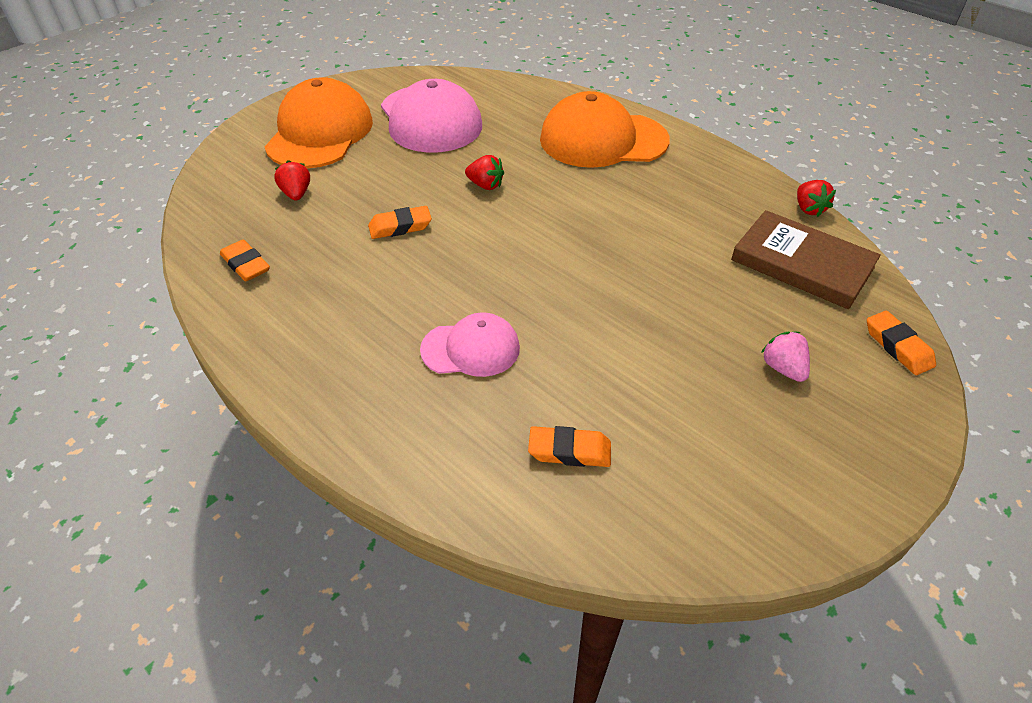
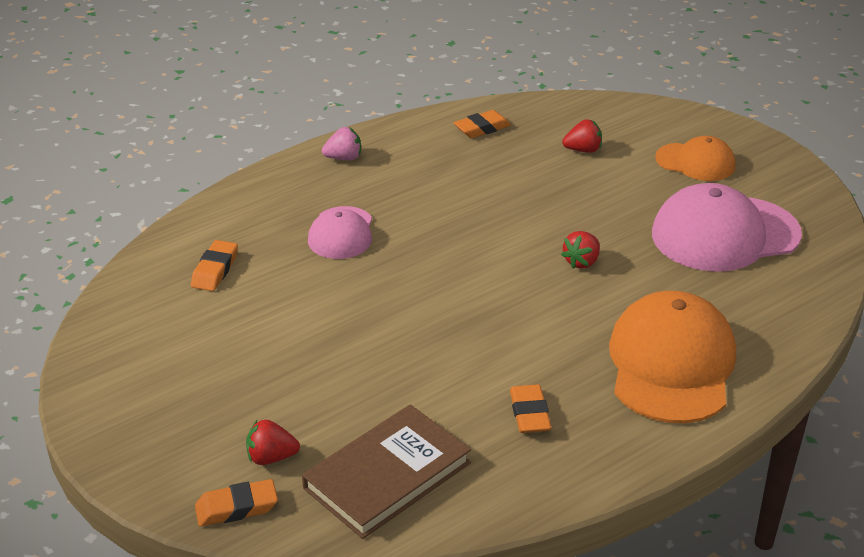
camera: 100 degrees right, 10 degrees down
(320, 133) = (695, 162): orange cap -> orange cap, size x0.57
(400, 227) = (518, 205): orange eraser -> orange eraser (529, 413)
(783, 368) = (244, 411): pink strawberry -> pink strawberry (344, 158)
(808, 209) = (489, 518): red strawberry -> red strawberry (271, 457)

